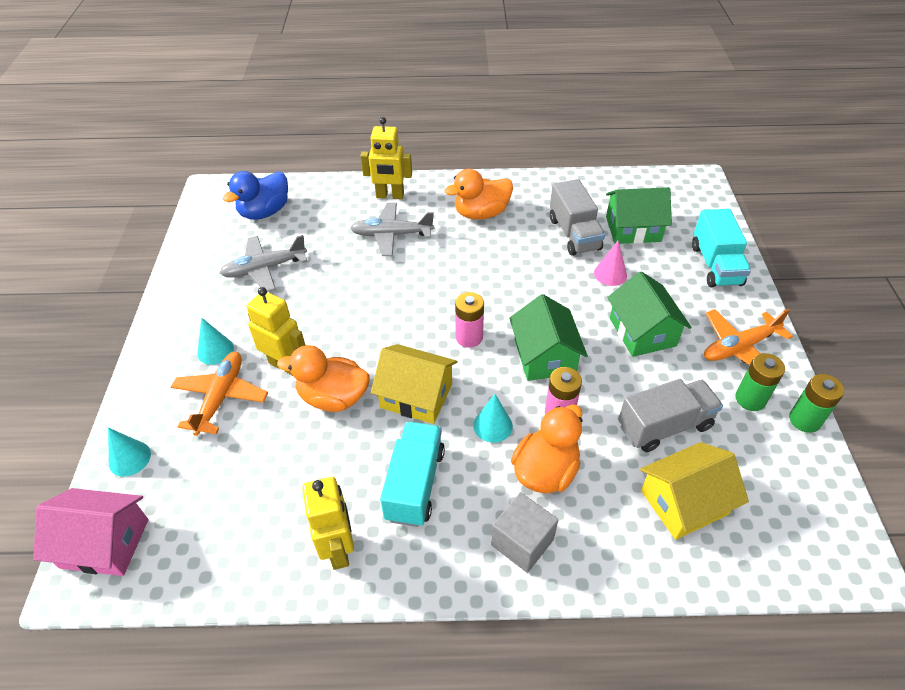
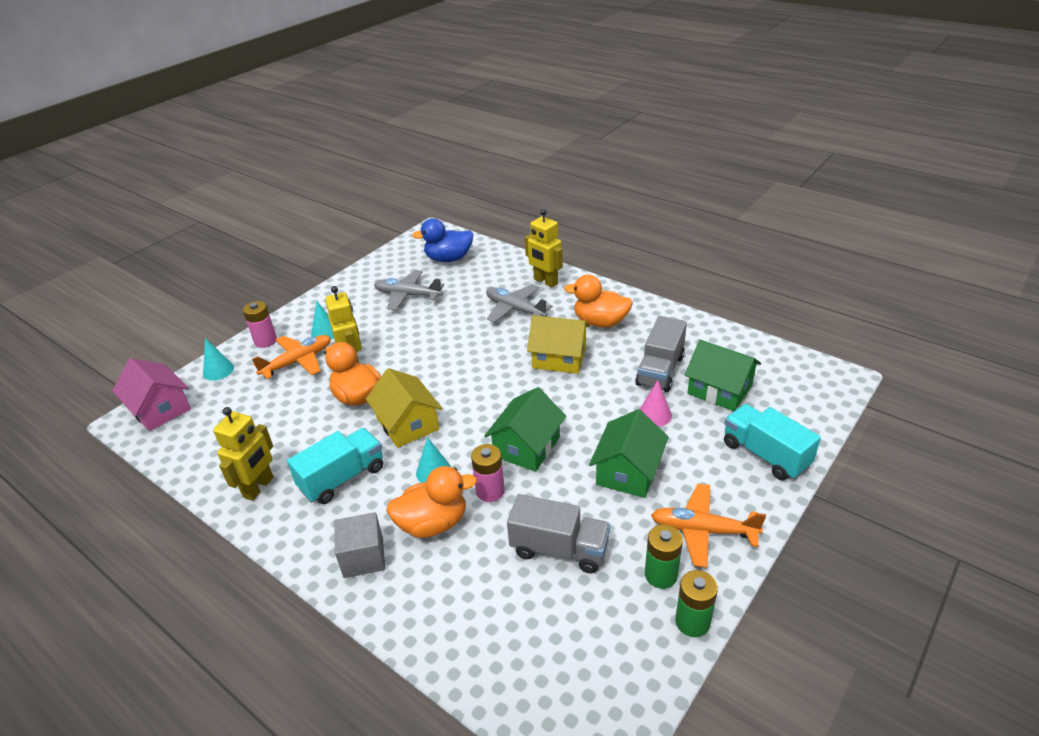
camera: 40 degrees right, 10 degrees down
(469, 337) = (487, 404): pink battery -> pink battery (265, 341)
(684, 502) = (507, 611): yellow house -> yellow house (559, 358)
(715, 265) = (765, 454): turquoise truck -> turquoise truck turned 105 degrees clockwise

